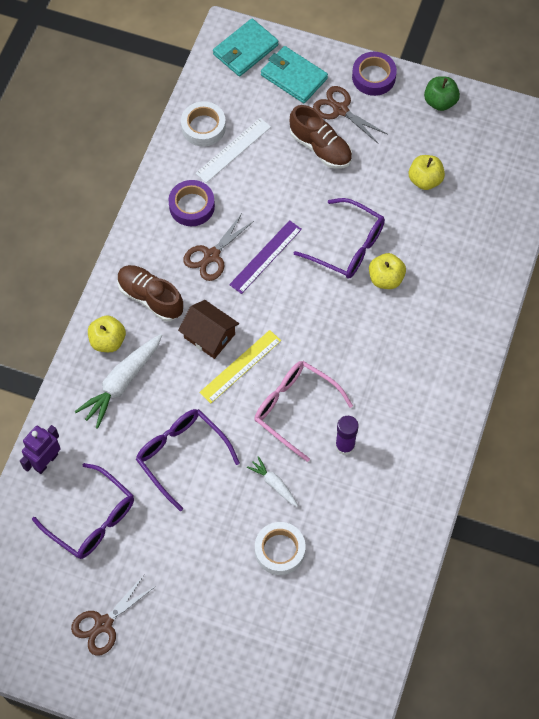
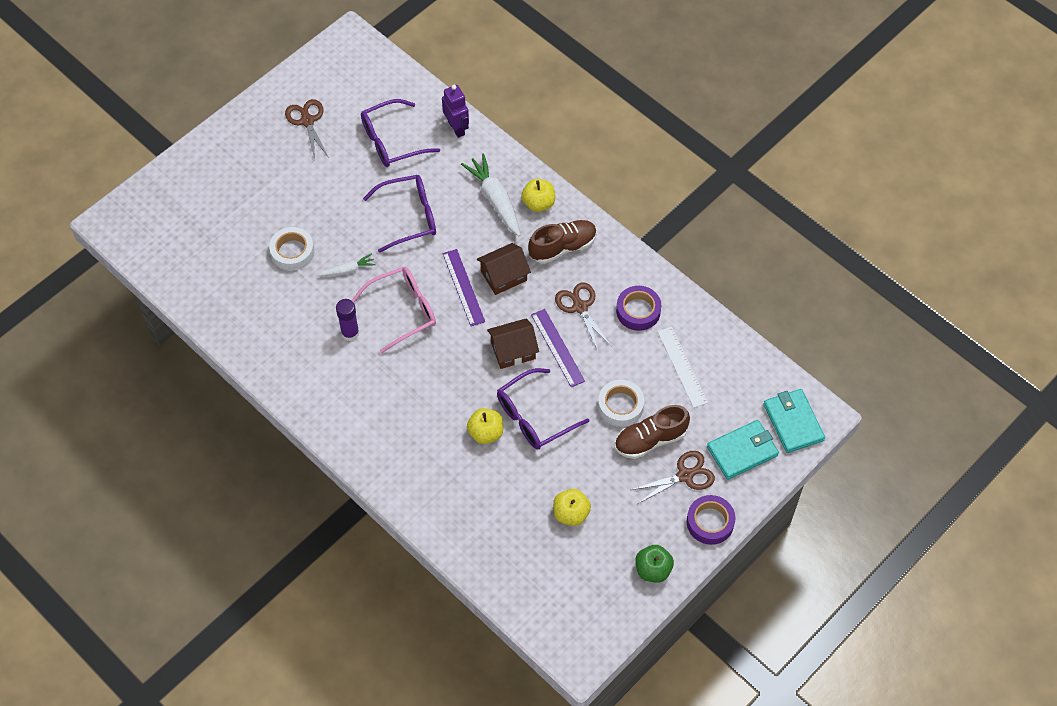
camera: 115 degrees right, 5 degrees down
(203, 127) = (719, 352): white tape -> white tape (620, 406)
(240, 366) = (463, 287): yellow ruler -> purple ruler
(288, 292) = (513, 350): none -> brown house

